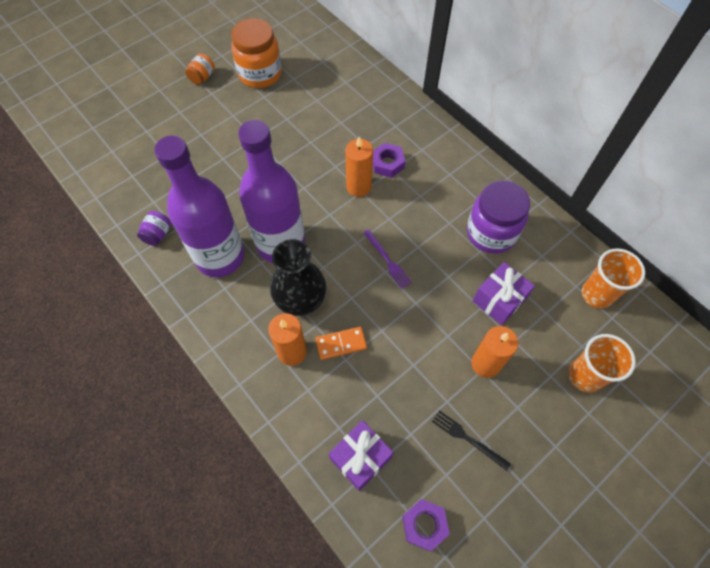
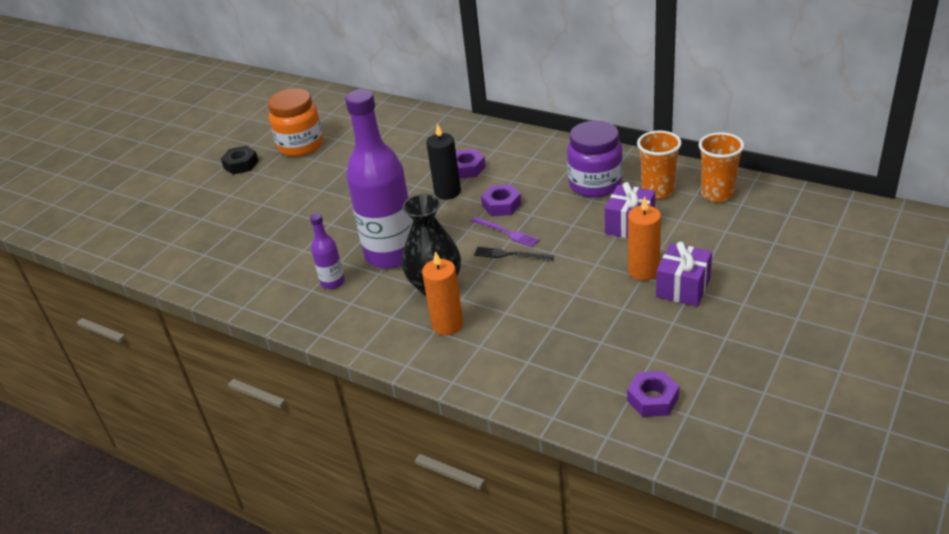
camera: 15 degrees left, 25 degrees down
(158, 234) = (256, 287): purple jar -> none
(202, 77) = (241, 164): orange jar -> black nut
(220, 257) = (332, 282): purple bottle -> purple bottle, size x0.45
(341, 344) = (494, 303): orange domino -> none
(358, 186) = (447, 192): orange candle -> black candle
(360, 458) = (561, 375): purple gift -> purple gift (683, 288)
(398, 224) = (501, 205): none -> purple nut
(467, 439) = (657, 326): black fork -> black fork (510, 255)
(584, 376) = (740, 249): orange cup -> orange cup (657, 191)

